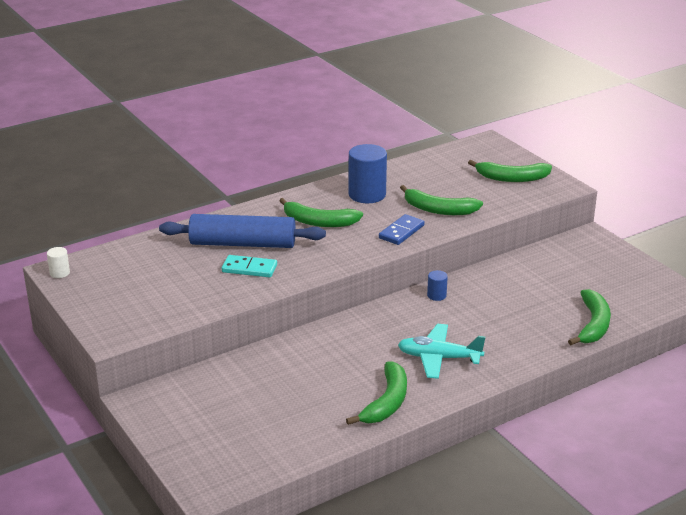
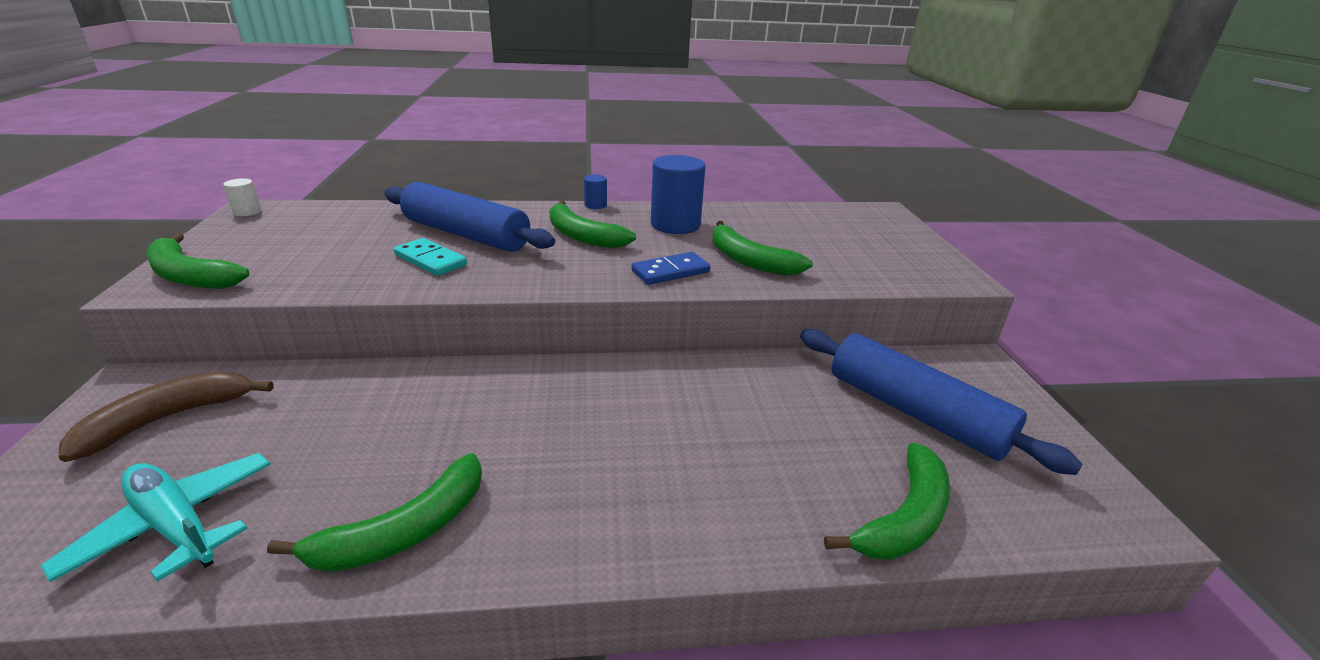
camera: 25 degrees right, 0 degrees up
(195, 405) = (168, 419): none -> brown banana
(436, 295) = (674, 375): blue cylinder -> blue cylinder (595, 205)
(439, 358) = (577, 478): turquoise plane -> turquoise plane (176, 526)
(512, 178) = (886, 252): green banana -> green banana (190, 276)
(572, 276) = (914, 413): none -> blue rolling pin

